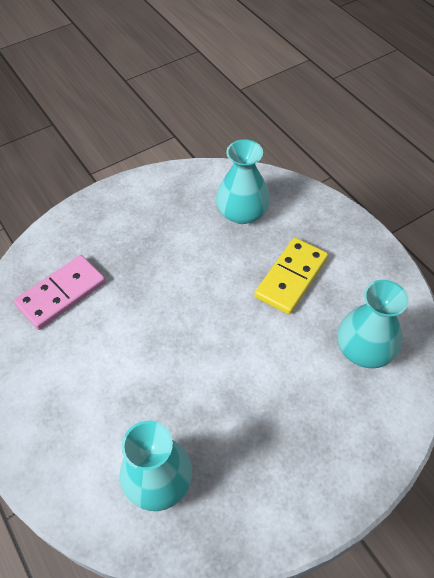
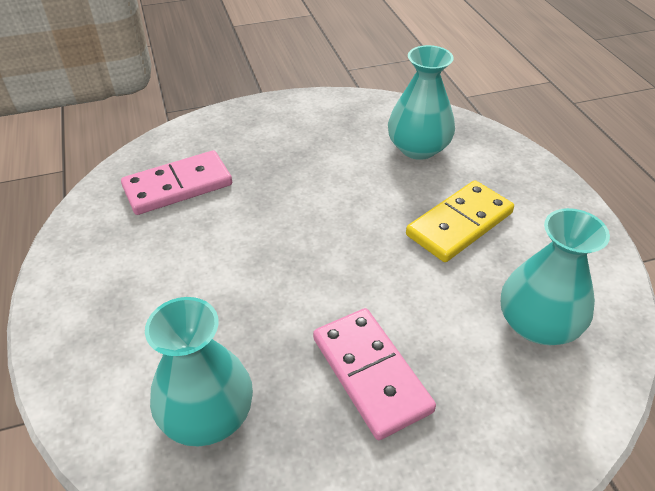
camera: 15 degrees right, 10 degrees down
(261, 419) = (370, 374): none -> pink domino

